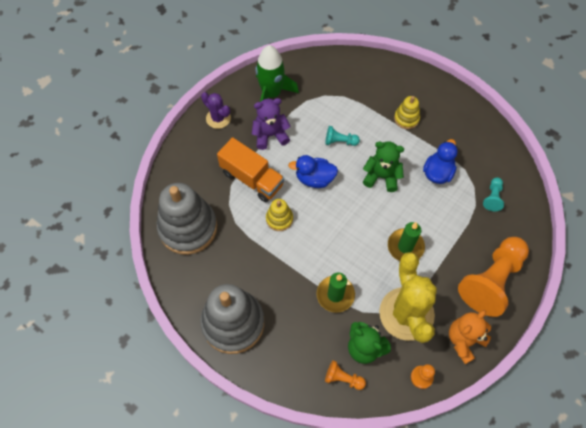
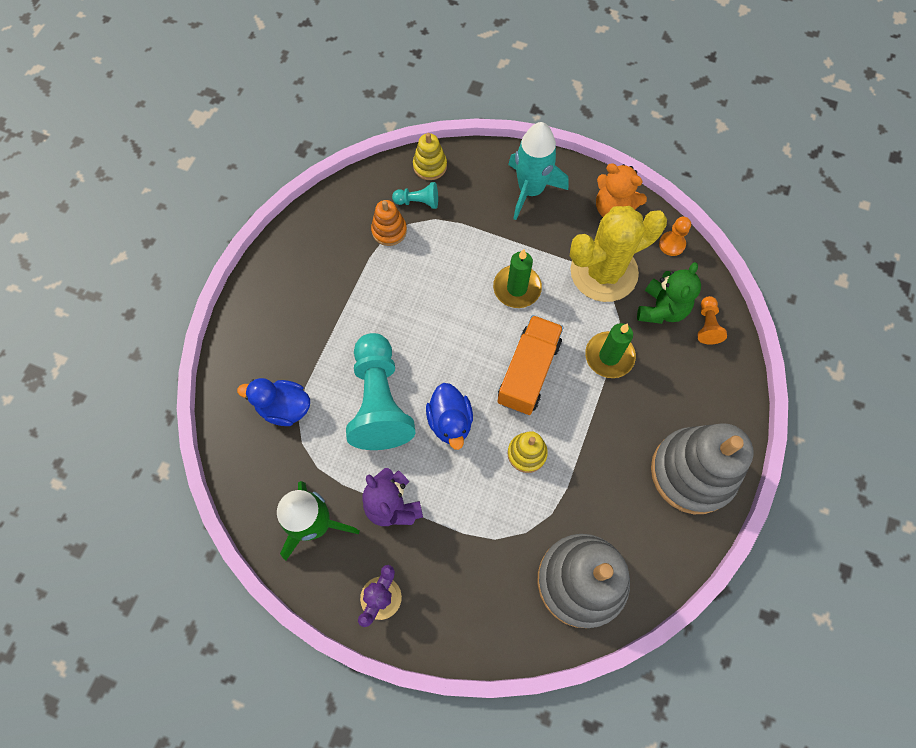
camera: 105 degrees left, 5 degrees up
(252, 178) = (474, 510): orange truck -> orange truck (528, 372)
(340, 141) = (379, 401): turquoise pawn -> turquoise pawn, size x2.29
(381, 176) = (423, 335): green teddy bear -> none
(406, 118) = (320, 320): yellow stacking toy -> yellow stacking toy (430, 166)
(437, 172) = (398, 268): blue duck -> blue duck (284, 408)
(470, 173) = (389, 231): none -> orange stacking toy
(491, 280) = (530, 190): orange pawn -> turquoise rocket

